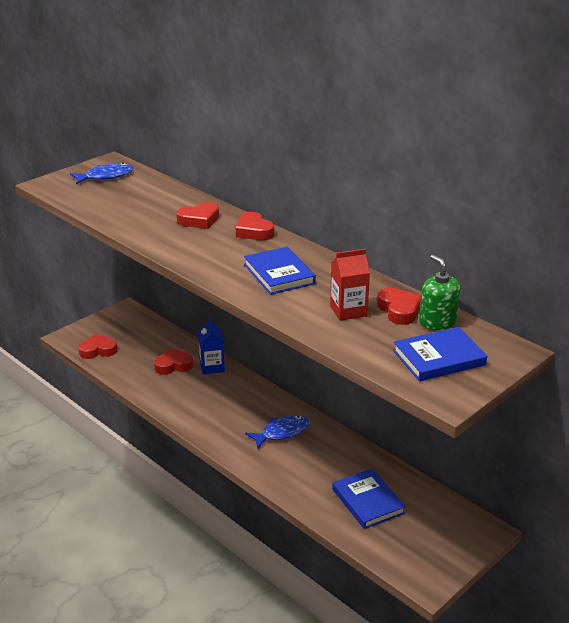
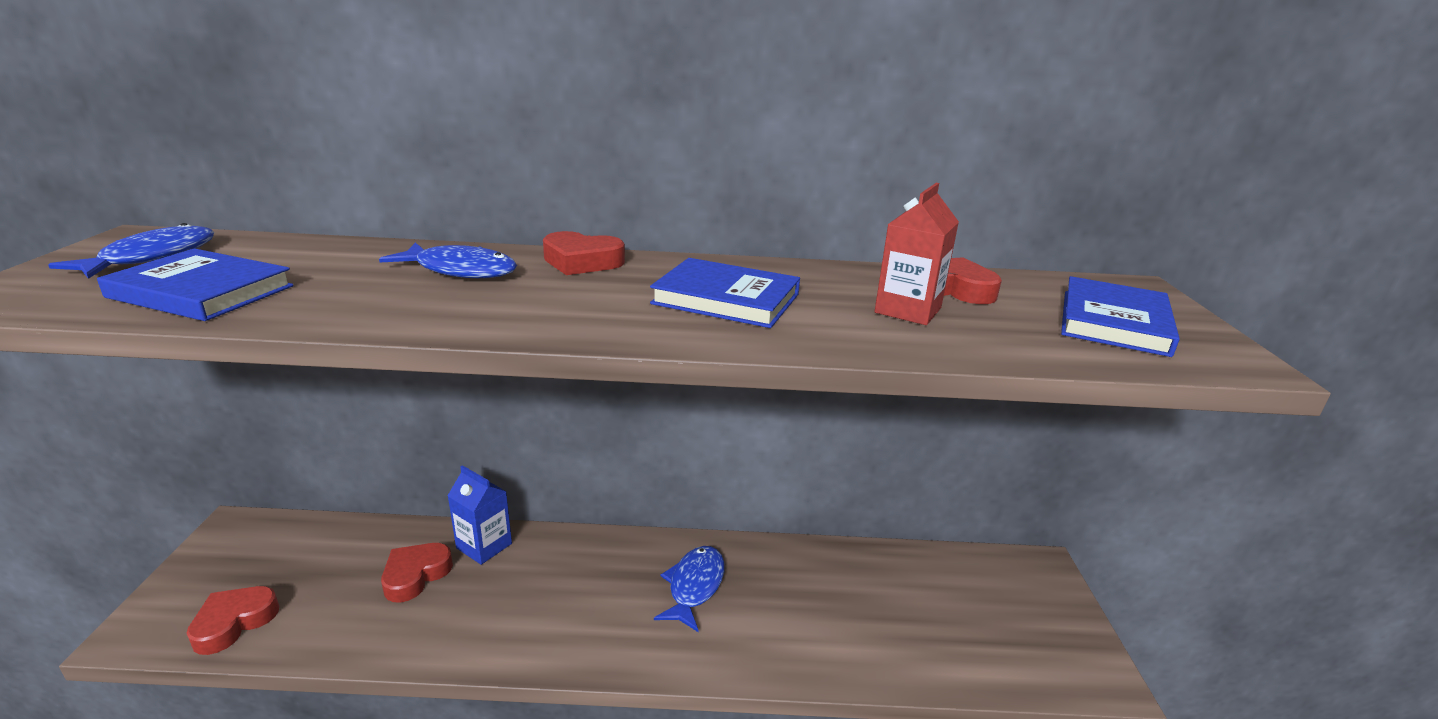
camera: 45 degrees left, 5 degrees down
(199, 220) = (461, 270): red heart -> blue fish
(368, 501) = (906, 614): blue book -> blue book (201, 292)
(437, 322) = (1014, 286): green soap dispenser -> none

